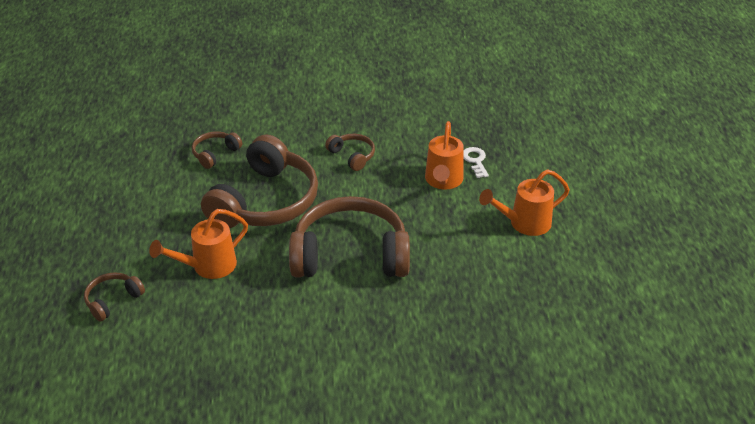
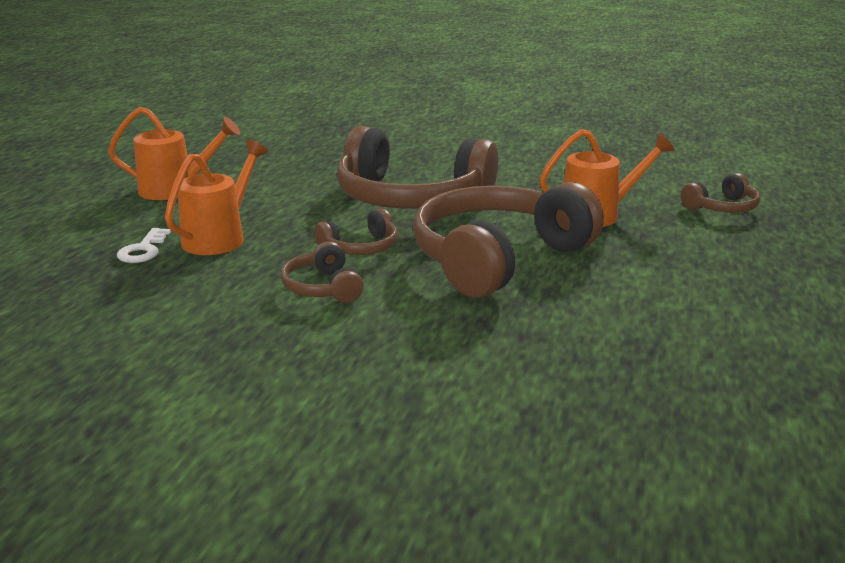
camera: 160 degrees left, 15 degrees down
(215, 154) = (568, 334): brown headphones -> brown headphones (361, 248)

